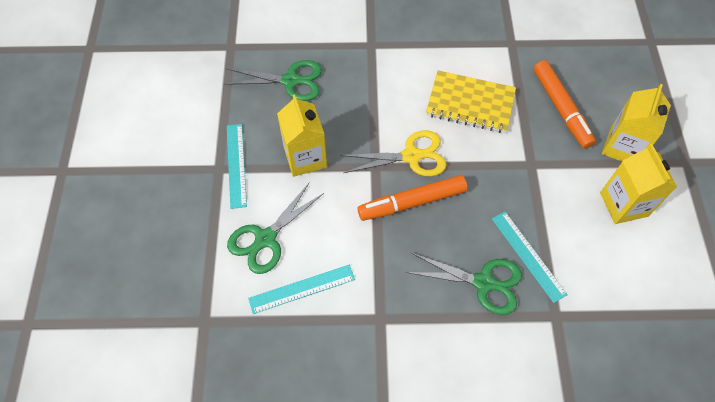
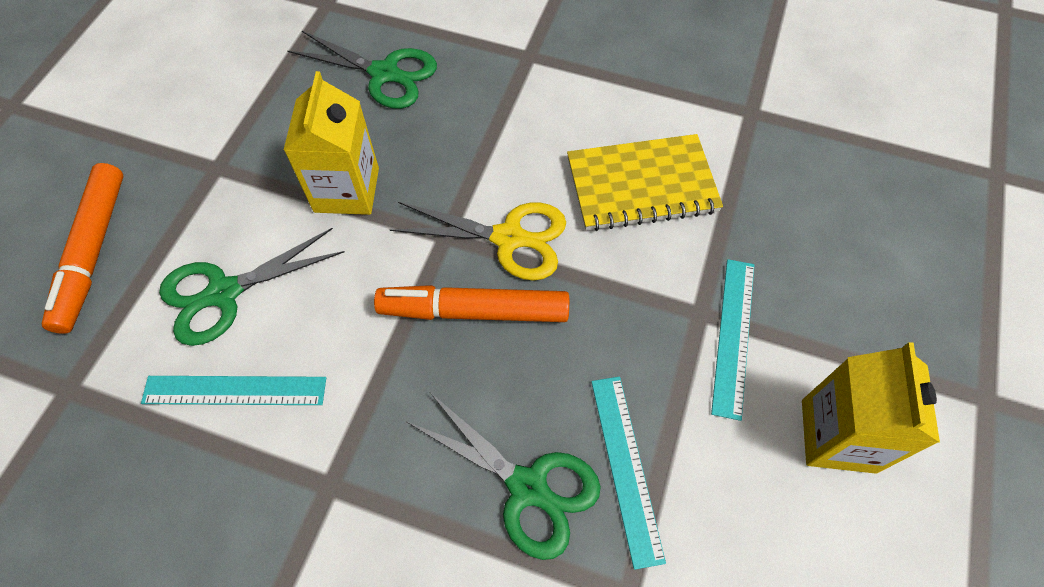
camera: 20 degrees right, 0 degrees up
(236, 165) = (243, 170): turquoise ruler -> turquoise ruler (733, 336)
(470, 103) = (641, 185): yellow notebook -> yellow notebook turned 45 degrees counterclockwise
(561, 108) = (791, 238): orange marker -> orange marker (93, 252)
(623, 147) = (876, 335): yellow carton -> none

